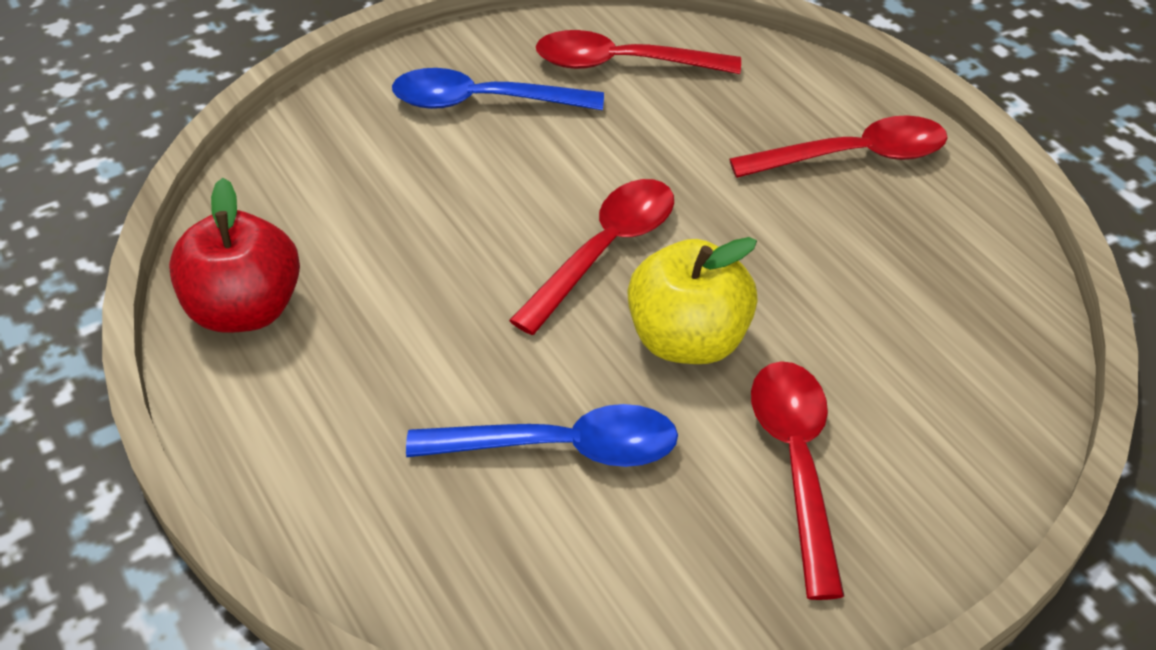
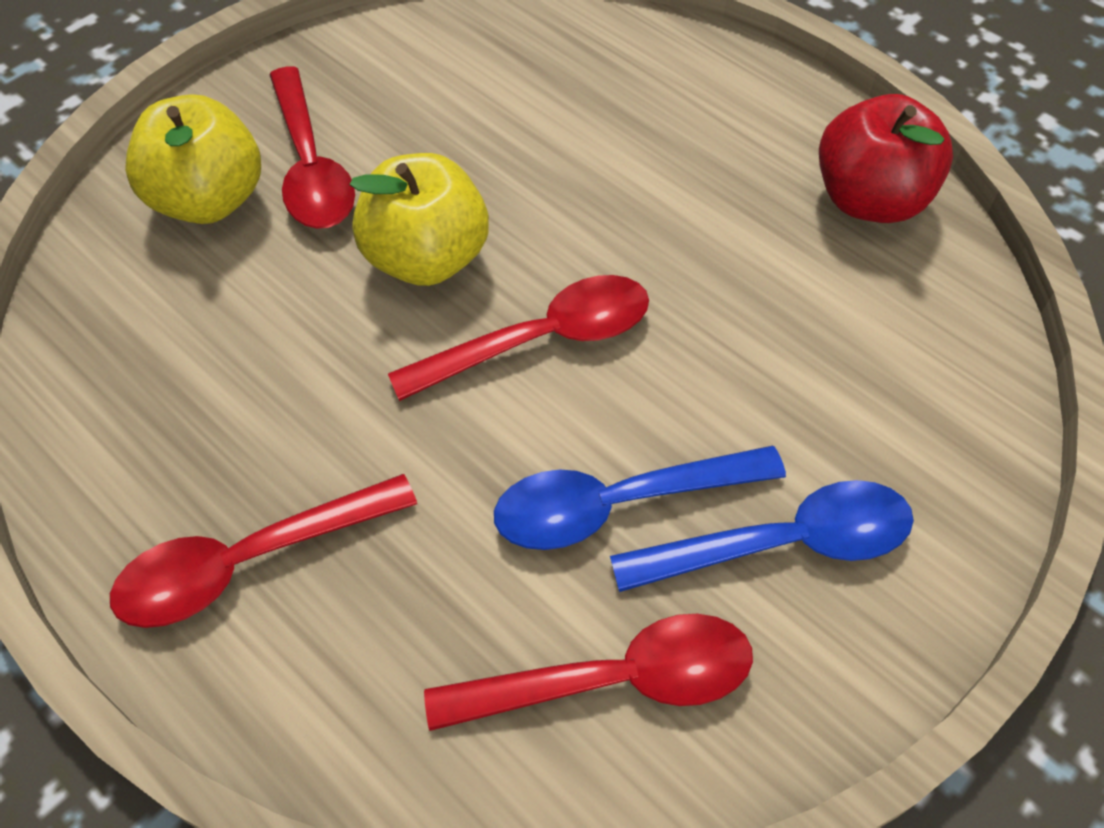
camera: 165 degrees right, 10 degrees up
(561, 448) = (518, 140): blue spoon -> blue spoon (619, 503)
(604, 251) = (539, 340): red spoon -> red spoon turned 135 degrees counterclockwise
(908, 446) = (209, 200): none -> yellow apple

